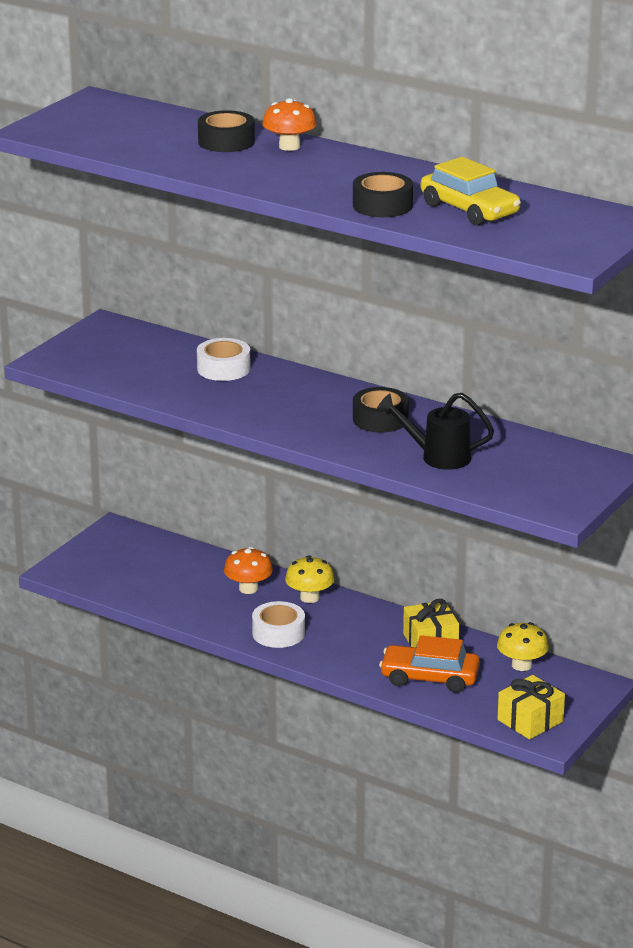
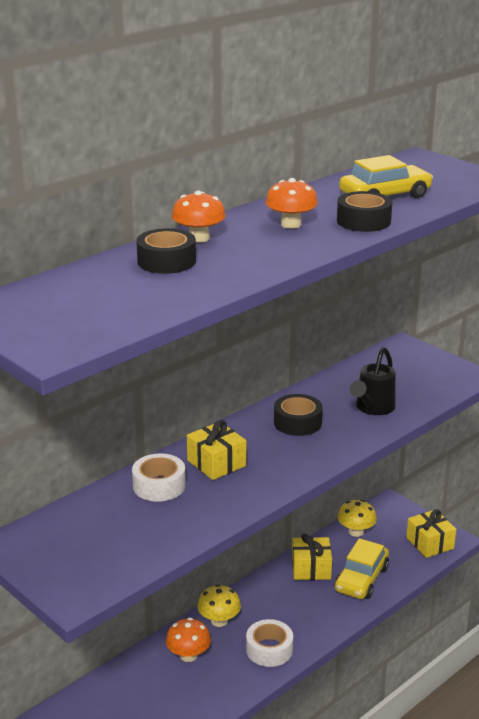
camera: 75 degrees left, 0 degrees up
(277, 389) = (216, 463): none -> yellow gift
(351, 177) = (291, 224): none -> orange mushroom
(429, 678) = (361, 579): orange car -> yellow car

